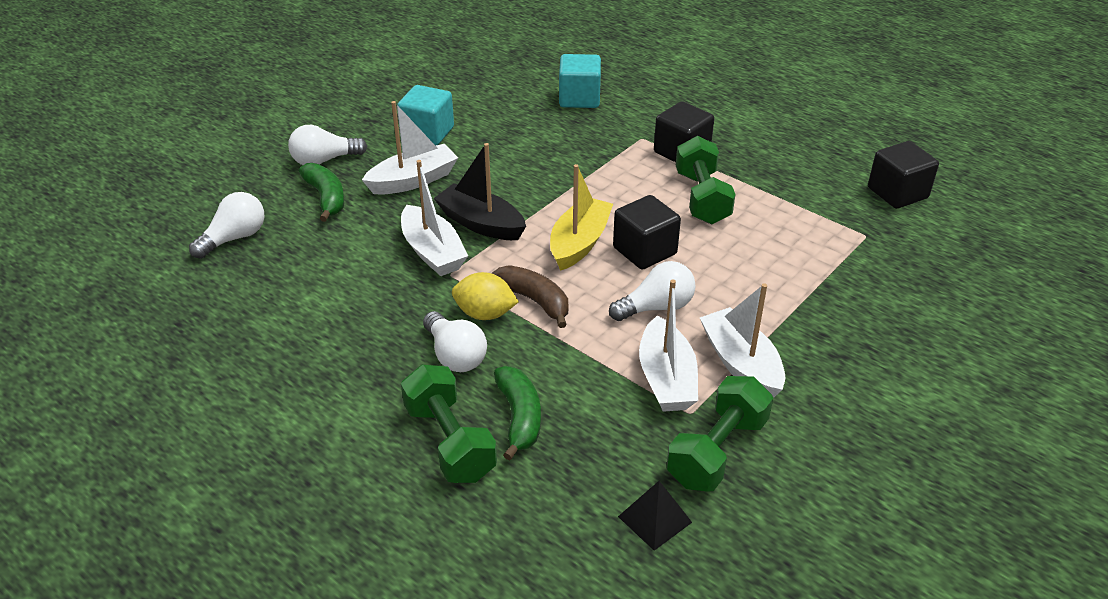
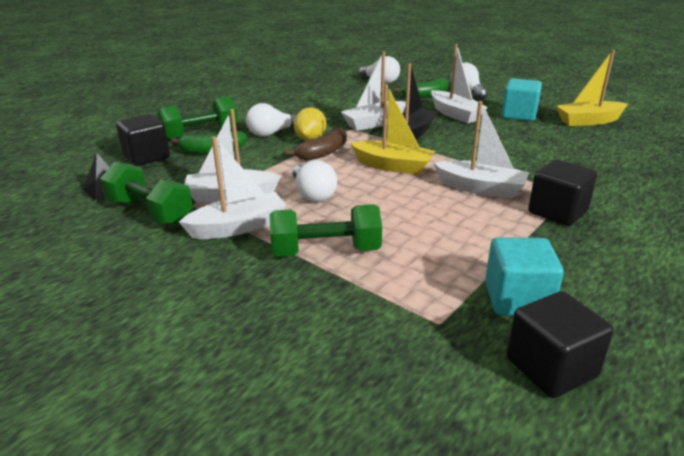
camera: 90 degrees right, 10 degrees down
(458, 91) = (589, 121): none -> yellow boat
(579, 98) = (621, 165): turquoise cube -> turquoise cube (517, 299)
(635, 188) = (480, 188): none -> white boat
(644, 251) = (386, 191): black cube -> black cube (147, 157)
(702, 198) = (477, 219): green dumbbell -> green dumbbell (326, 251)

